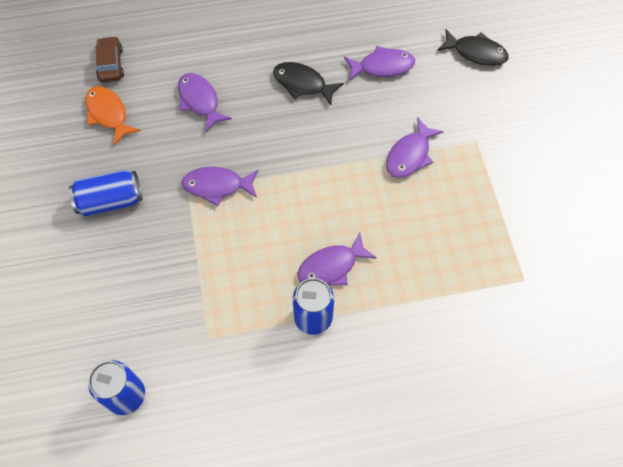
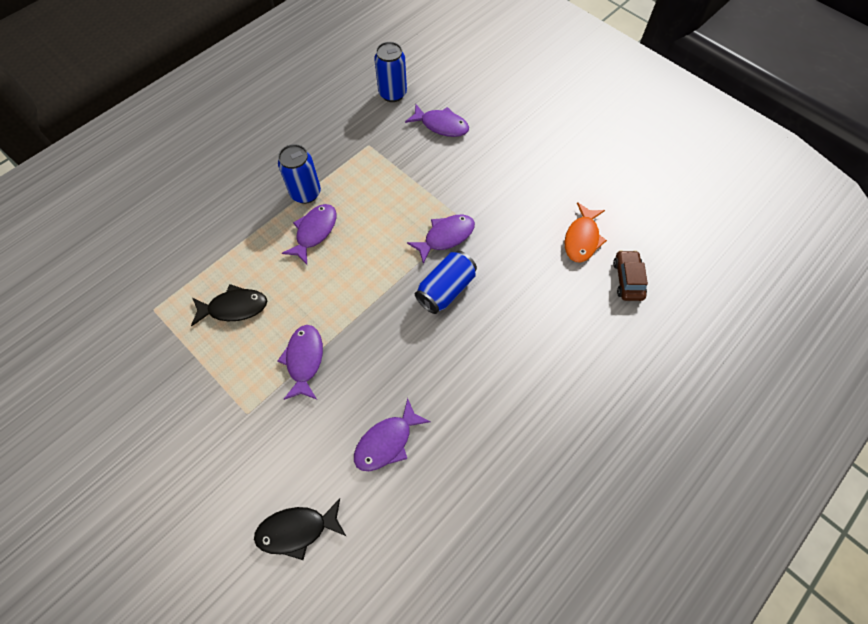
camera: 145 degrees right, 0 degrees up
(108, 114) = (582, 238): orange fish -> orange fish turned 90 degrees clockwise
(110, 64) = (627, 279): brown car -> brown car turned 135 degrees counterclockwise
(110, 201) = (512, 182): blue can -> blue can (446, 289)
(200, 101) = (523, 295): purple fish -> purple fish (441, 125)
(303, 84) = (449, 370): black fish -> black fish (234, 307)

